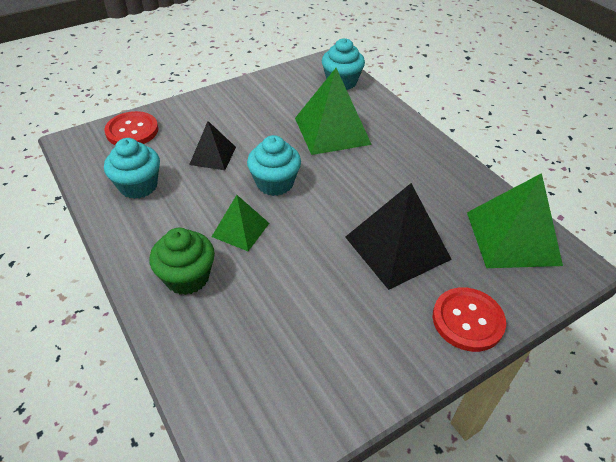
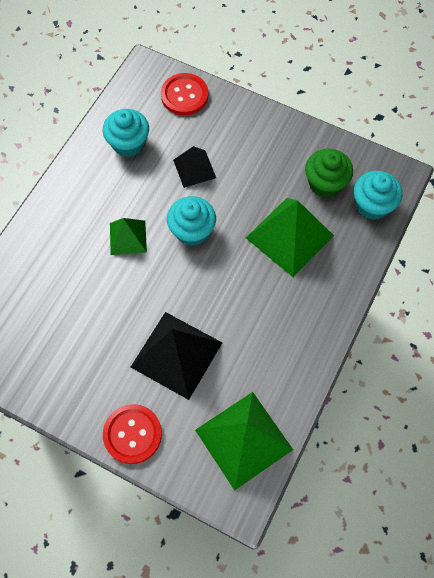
camera: 60 degrees right, 20 degrees up
(187, 277) = (65, 232): green cupcake -> green cupcake (325, 183)

